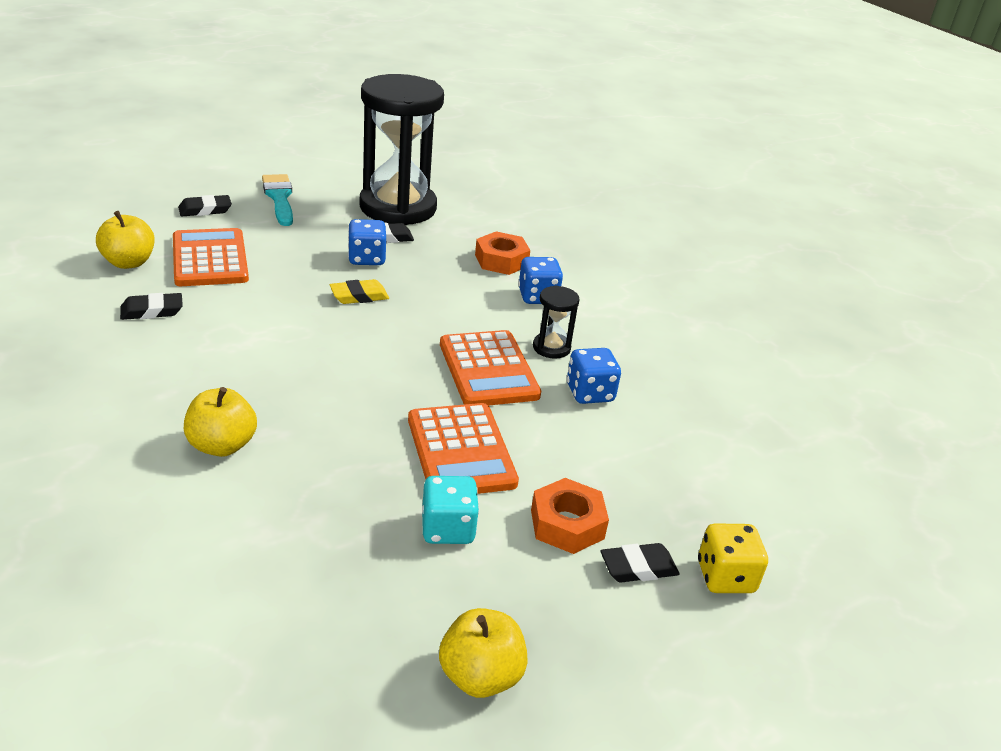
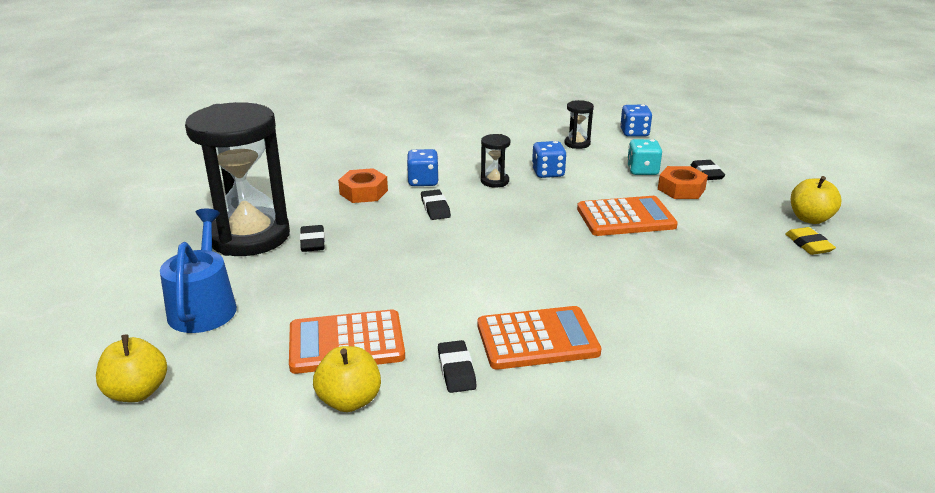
camera: 80 degrees left, 5 degrees down
(205, 210) = (222, 357): black eraser -> black eraser (435, 208)
(222, 445) = (655, 311): yellow apple -> yellow apple (137, 392)
(279, 198) = (204, 306): turquoise brush -> blue watering can
(359, 296) = (423, 256): yellow eraser -> yellow eraser (808, 245)
(366, 259) = (354, 252): blue dice -> blue dice (634, 133)
(448, 529) = (703, 224): turquoise dice -> turquoise dice (642, 170)
(488, 370) = (527, 204): orange calculator -> orange calculator (537, 339)
(708, 430) = (577, 143): none -> black hourglass
(725, 577) = (701, 154): yellow dice -> none

